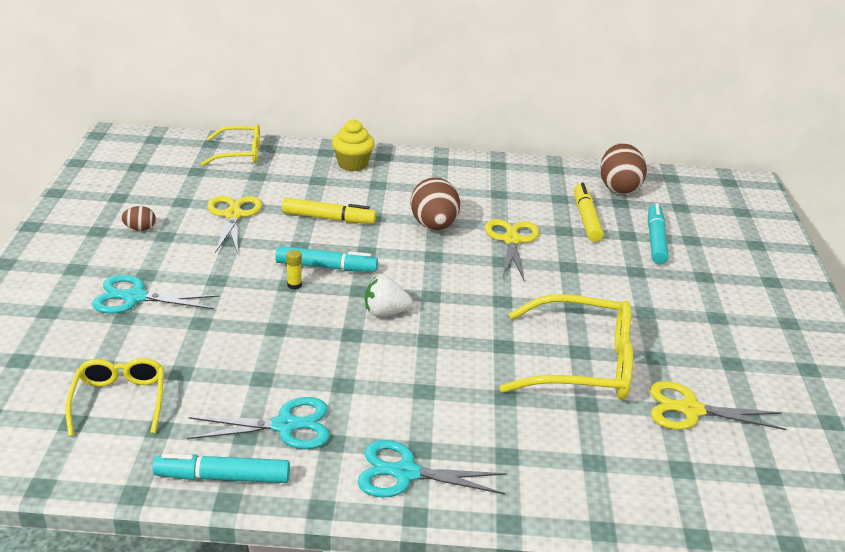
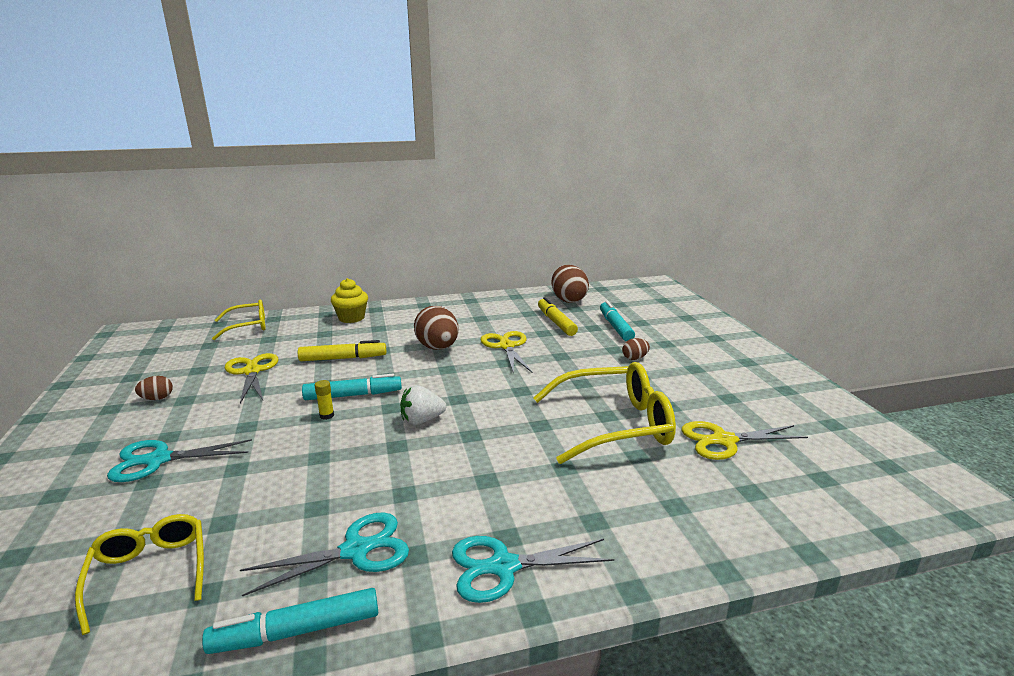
camera: 15 degrees left, 10 degrees down
(653, 288) = (634, 358): none -> brown egg

